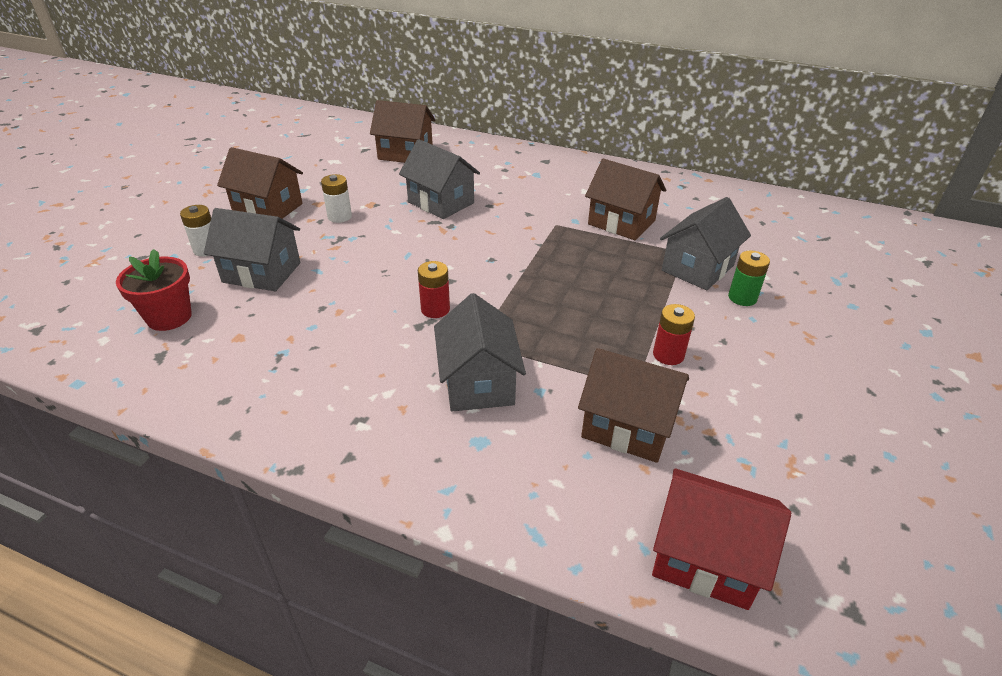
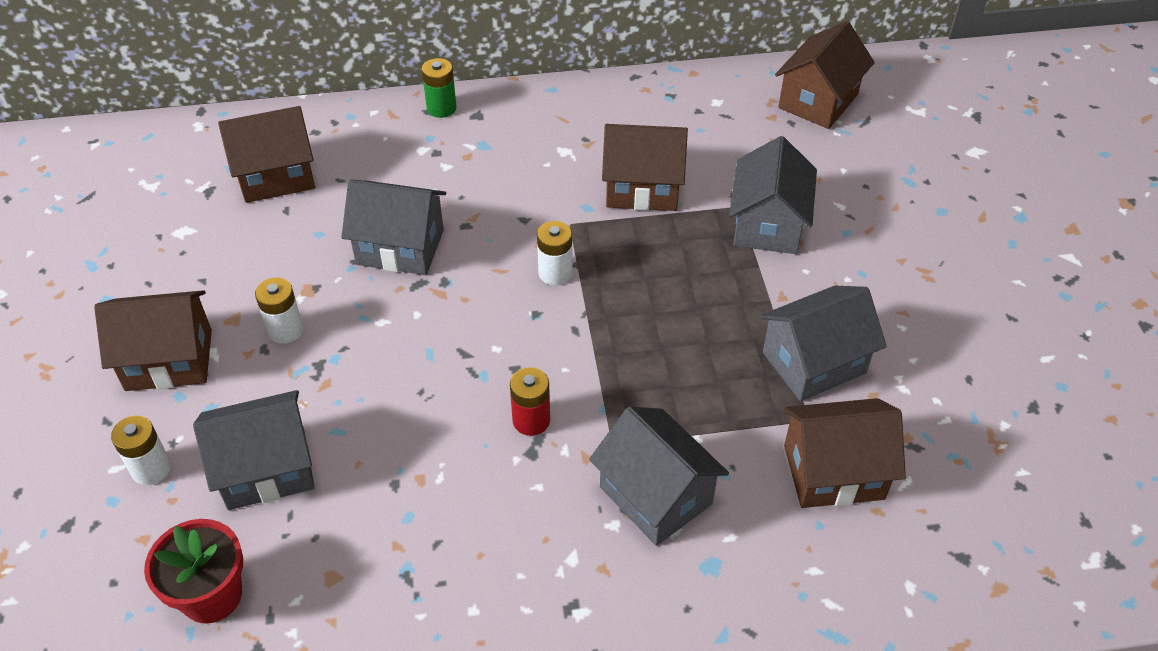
camera: 30 degrees left, 10 degrees up
(523, 244) = (555, 273): none -> white battery
(668, 355) = (814, 362): red battery -> grey house
(705, 558) = (982, 576): red house -> none
(742, 298) = (836, 248): green battery -> green battery (441, 108)
(793, 217) = (818, 101): none -> brown house

